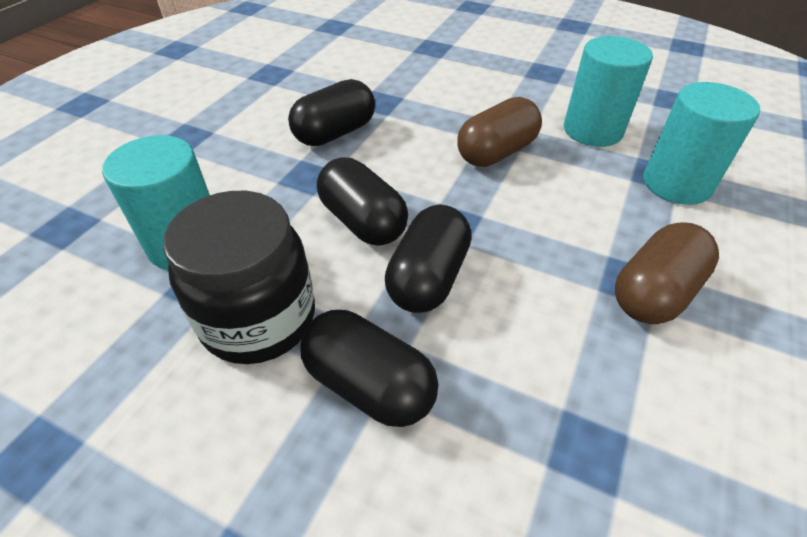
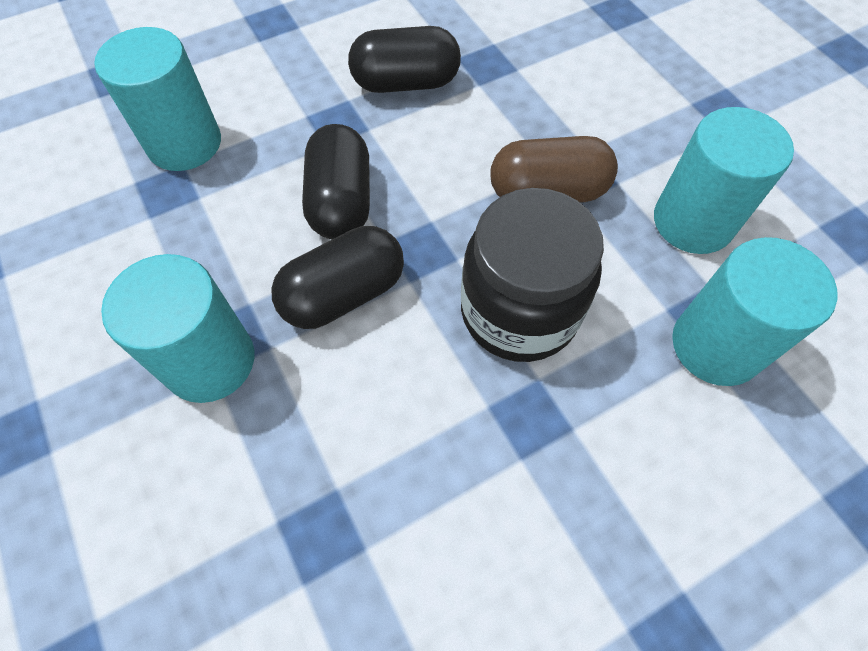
camera: 35 degrees right, 15 degrees up
(258, 319) = (181, 249): black jar -> black jar (519, 312)
(369, 385) = (210, 361): black capsule -> turquoise cylinder
(654, 292) = (540, 445): brown capsule -> none

